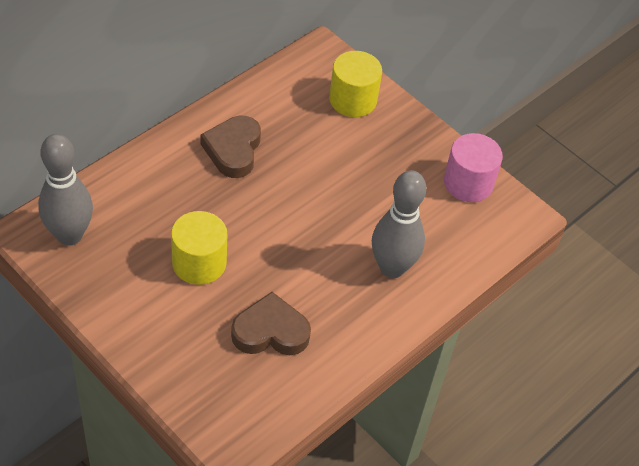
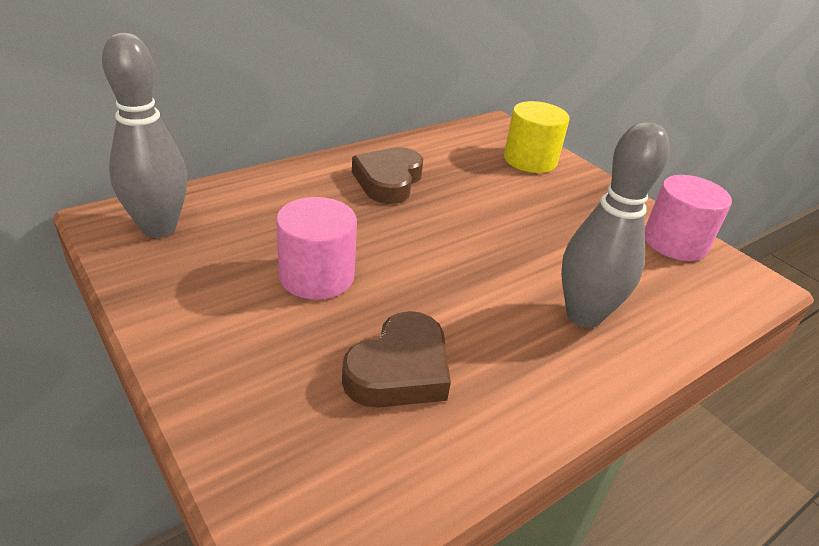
camera: 10 degrees right, 15 degrees down
(199, 263) = (316, 276): yellow cylinder -> pink cylinder
(270, 331) = (400, 370): brown heart -> brown heart turned 120 degrees clockwise

